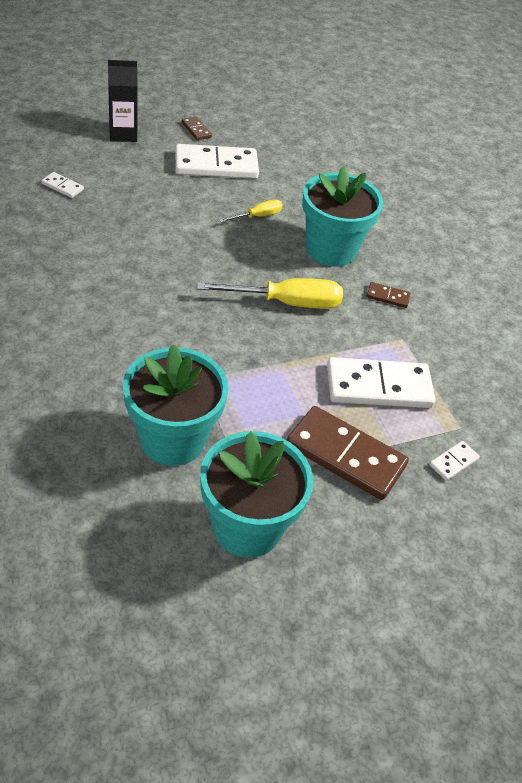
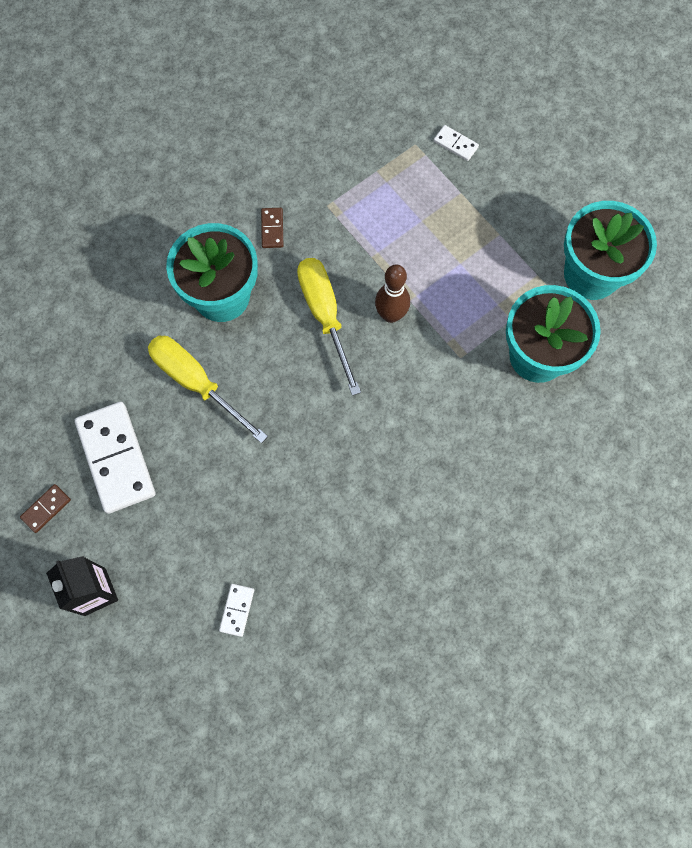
camera: 100 degrees left, 25 degrees up
(257, 216) = (196, 383): yellow screwdriver -> yellow screwdriver, size x1.86
(268, 345) = (391, 315): none -> brown bowling pin
(345, 455) = (488, 223): brown domino -> none
(378, 387) = (399, 213): white domino -> none

